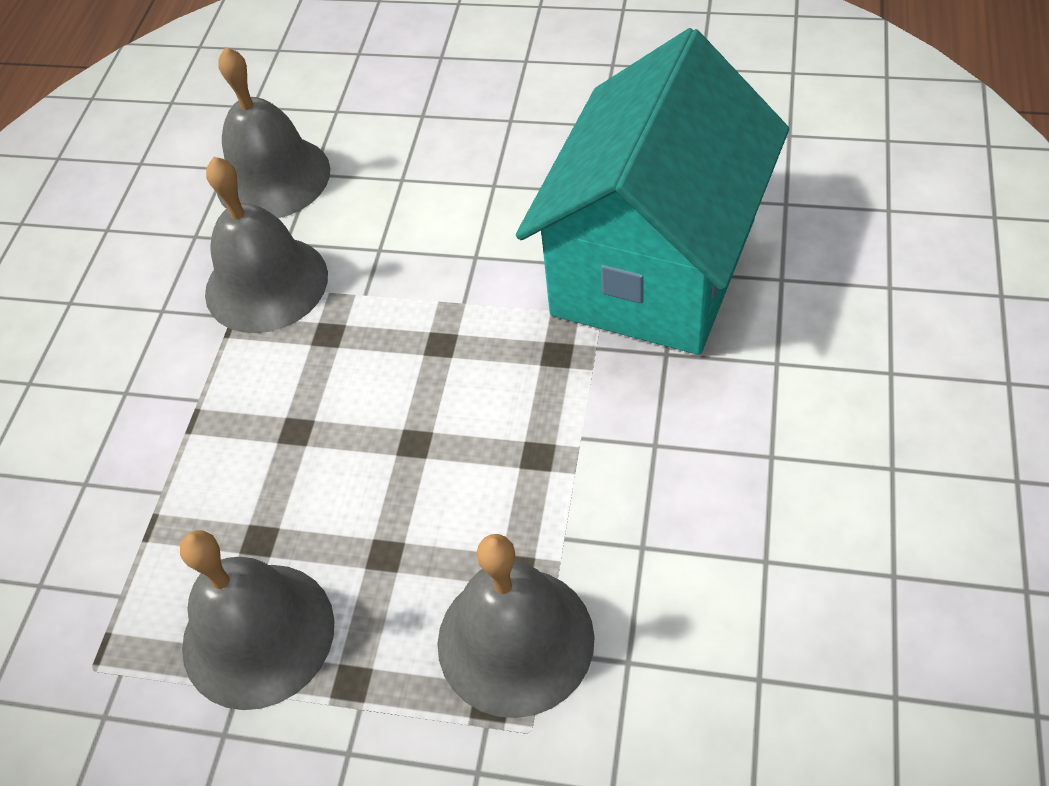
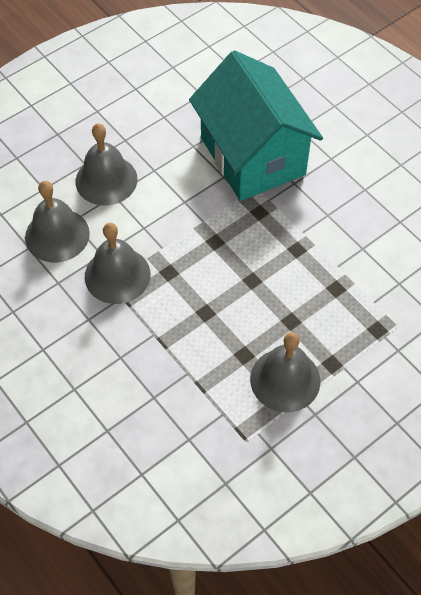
camera: 55 degrees left, 5 degrees up
(515, 640) = (362, 307): grey bell -> grey bell (106, 180)

